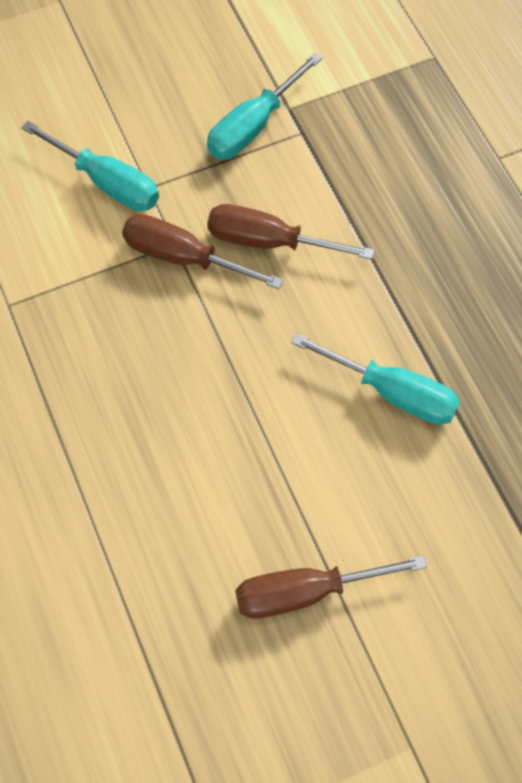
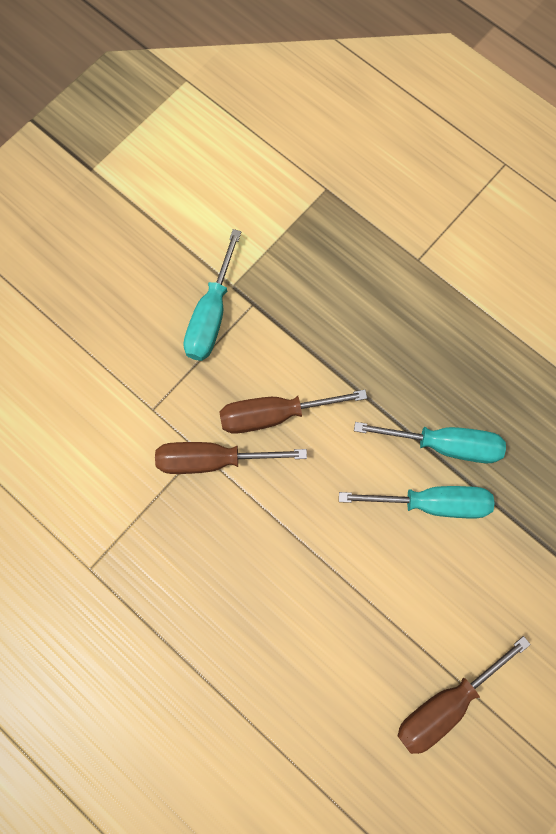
camera: 25 degrees left, 10 degrees up
(106, 182) = (115, 420): turquoise screwdriver -> turquoise screwdriver (444, 444)

